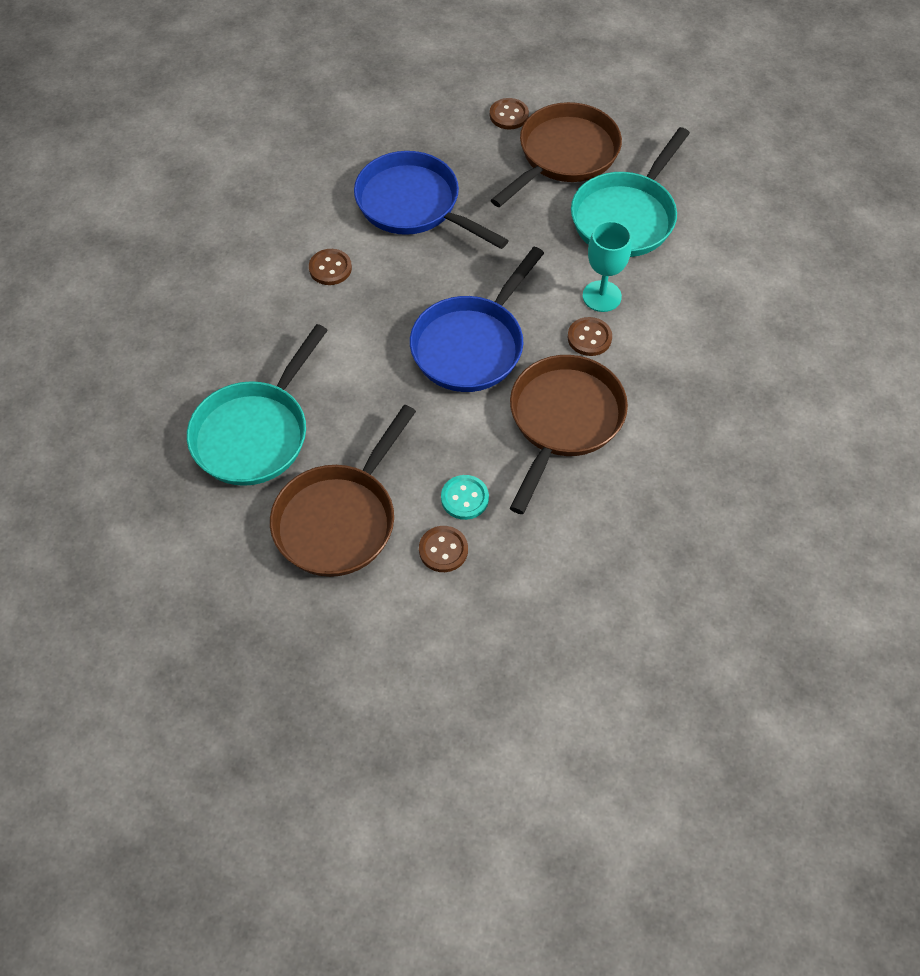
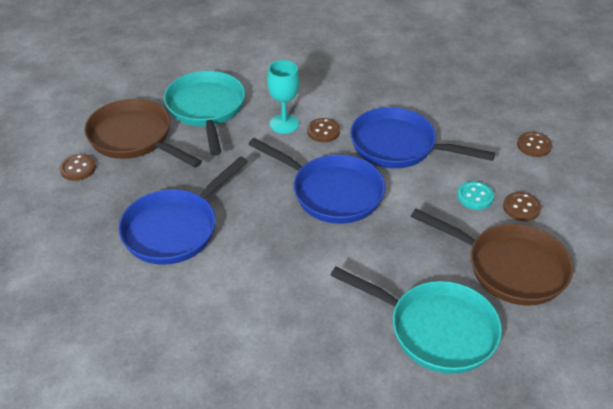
camera: 90 degrees left, 15 degrees down
(330, 268) = (245, 285): brown button -> brown button (534, 145)
(563, 420) = (398, 146): brown pan -> blue pan
(626, 217) = (206, 109): turquoise pan -> turquoise pan turned 135 degrees counterclockwise

